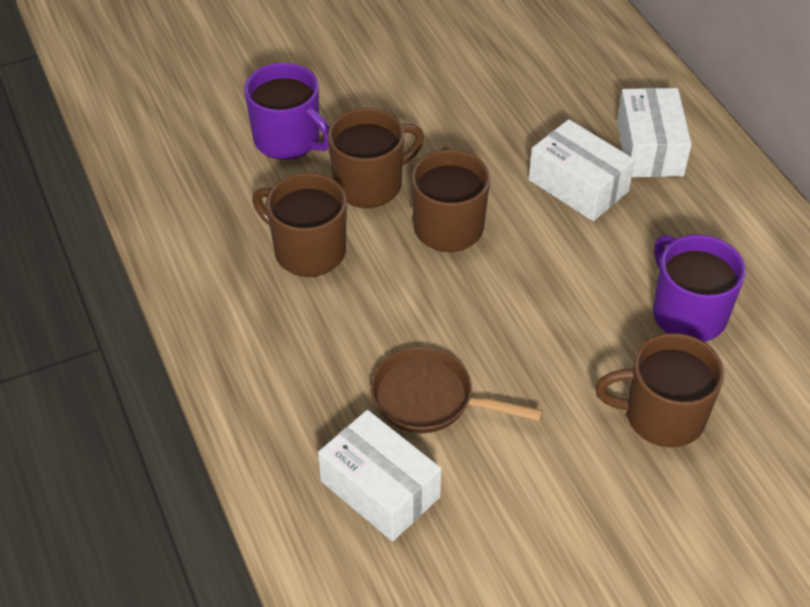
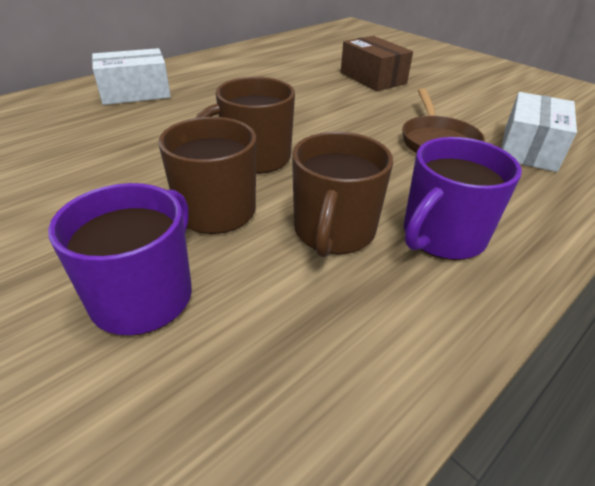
camera: 110 degrees left, 10 degrees down
(578, 185) = (184, 112): white box -> none
(662, 416) = (373, 78): brown mug -> brown box
(687, 313) = (290, 76): purple mug -> purple mug (442, 236)

